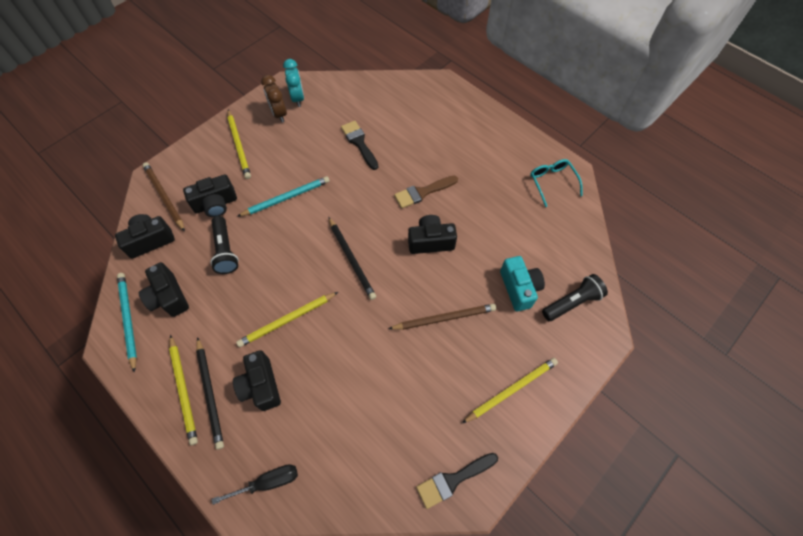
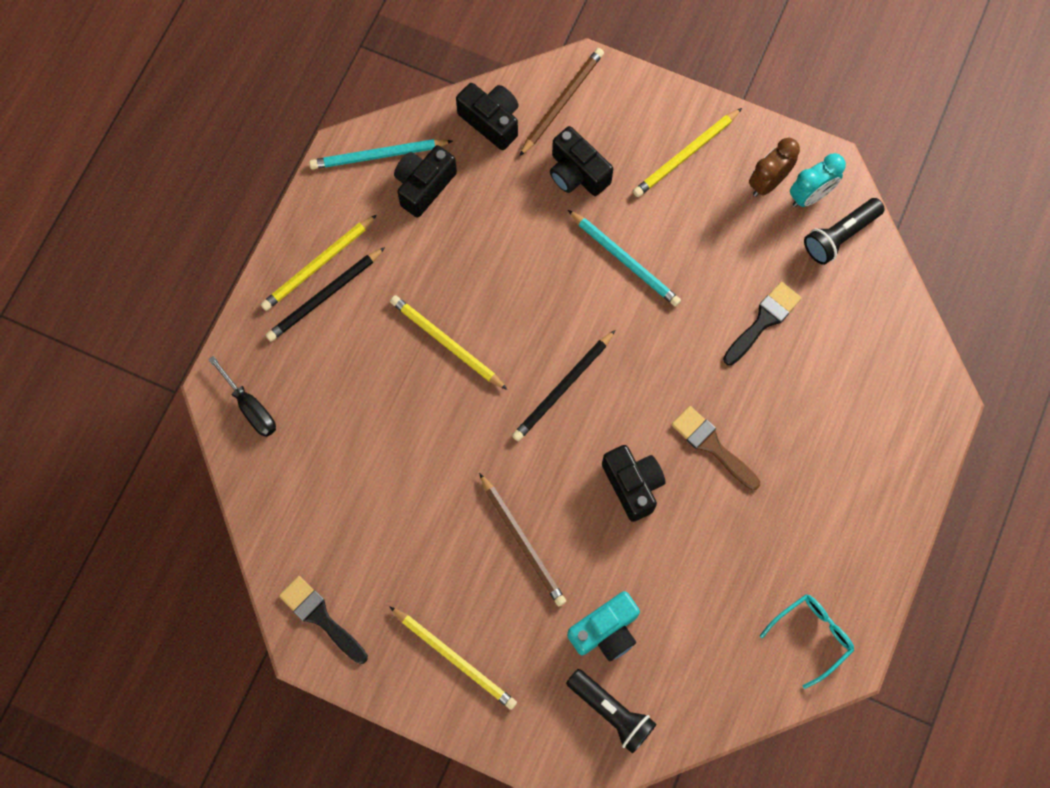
camera: 70 degrees right, 10 degrees up
(128, 320) = (378, 156): turquoise pencil -> turquoise pencil turned 150 degrees counterclockwise
(226, 250) = (513, 221): black flashlight -> black flashlight (840, 236)
(261, 386) = (353, 349): black camera -> none

